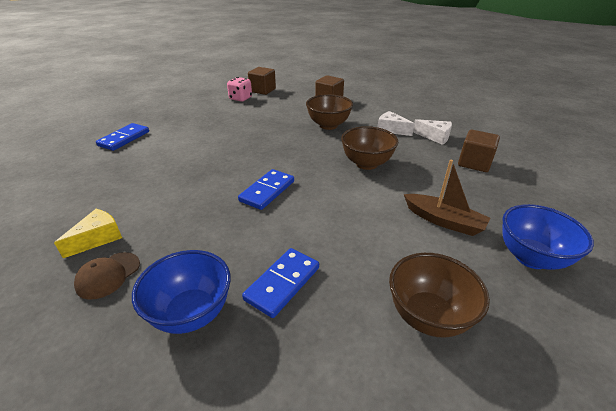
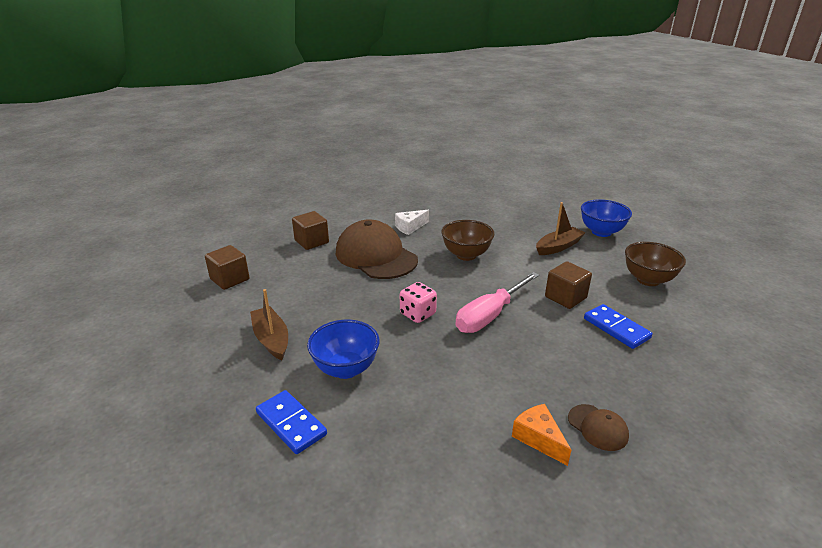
camera: 70 degrees left, 5 degrees down
(98, 238) = (538, 438): yellow cheese -> orange cheese
(191, 313) = (645, 376): blue bowl -> blue bowl (345, 369)
(204, 115) = (271, 339): none -> brown boat
(240, 98) = (240, 301): pink dice -> pink dice (417, 314)
(267, 191) = (490, 316): blue domino -> pink screwdriver
(328, 125) = (376, 256): brown bowl -> brown cap
(435, 137) = (437, 213): white cheese -> none
(474, 163) = (488, 212): brown cube -> brown cube (565, 297)

